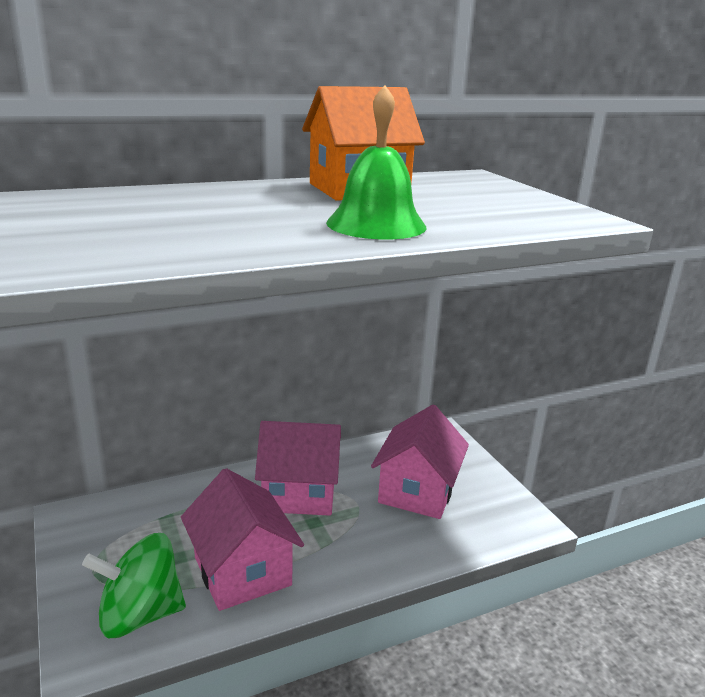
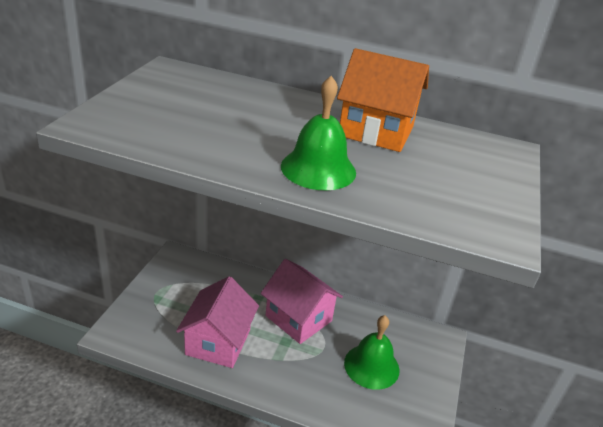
camera: 40 degrees right, 10 degrees up
(140, 614) = (151, 330): green spinning top -> none
(417, 491) = (371, 366): pink house -> green bell

